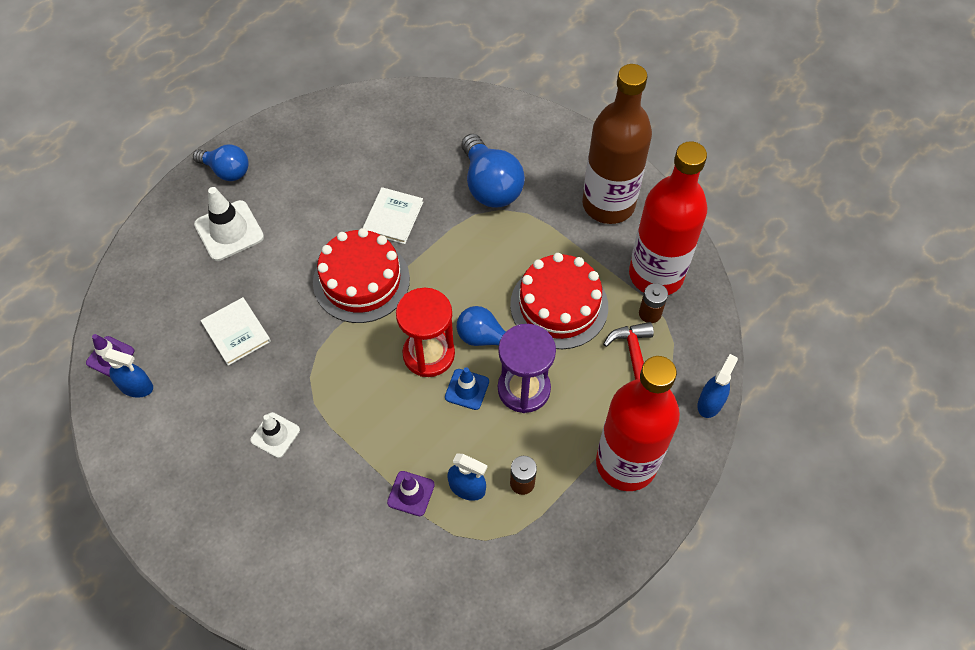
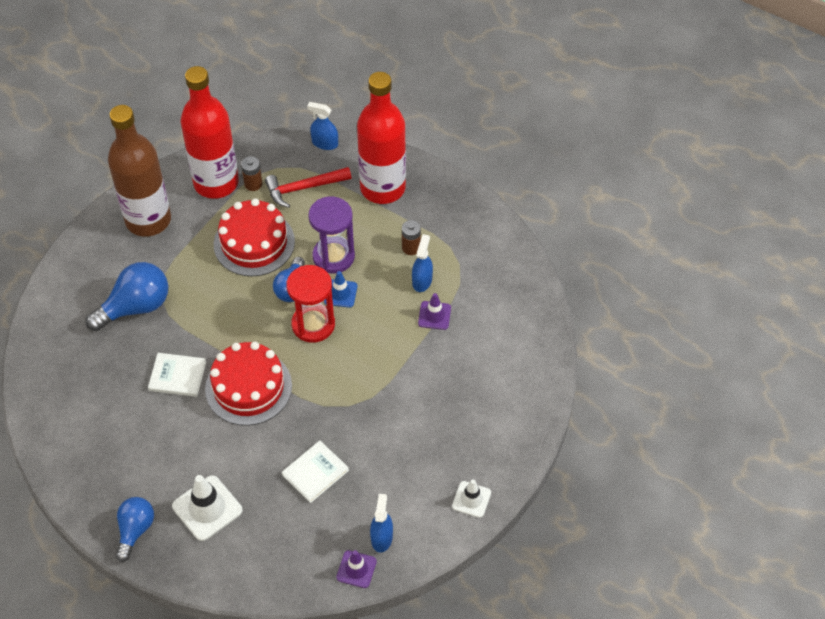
camera: 100 degrees left, 5 degrees down
(275, 435) = (405, 418): white traffic cone -> white traffic cone (471, 499)

